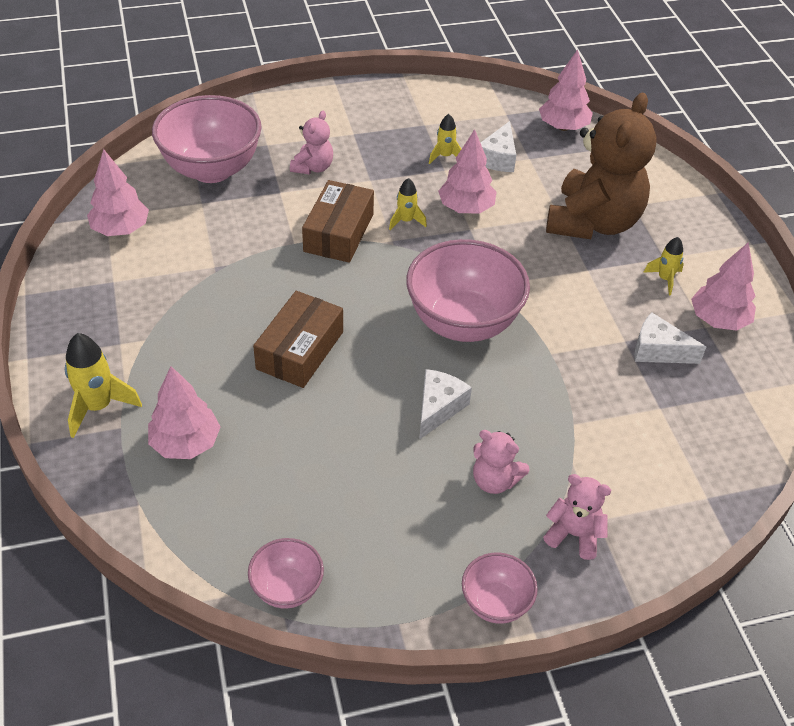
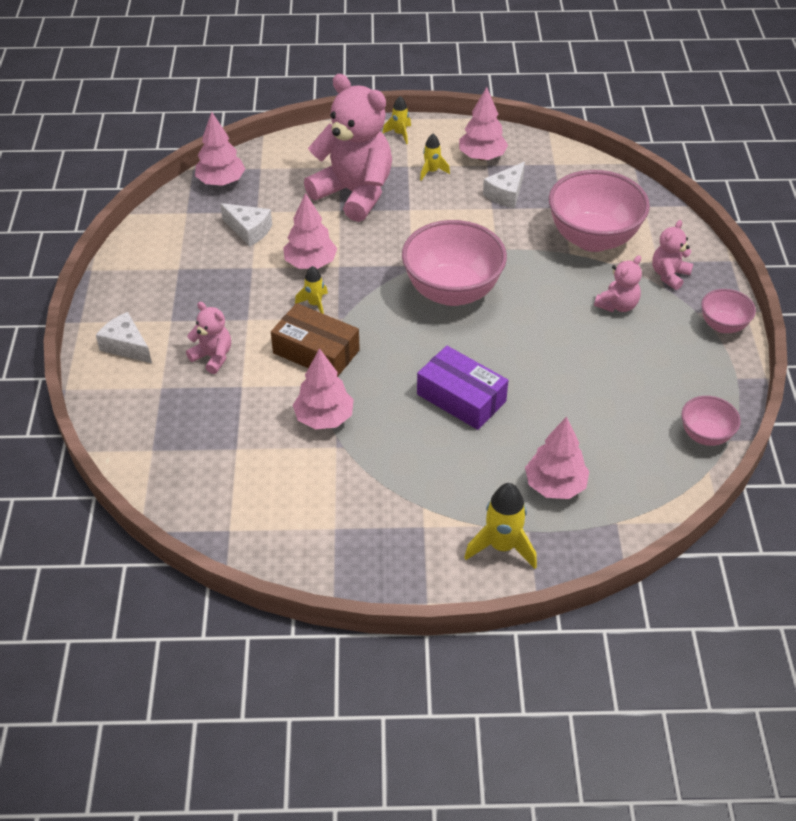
camera: 75 degrees left, 0 degrees up
(121, 229) = (256, 518): pink tree -> pink tree (324, 418)
(212, 169) = (185, 435): pink bowl -> pink bowl (593, 239)
(300, 350) = (461, 398): brown box -> purple box
(438, 408) = (542, 323): white cheese -> white cheese (126, 346)
(445, 156) = (232, 263): yellow rocket -> yellow rocket (400, 134)
(593, 222) = (354, 193): brown teddy bear -> pink teddy bear

